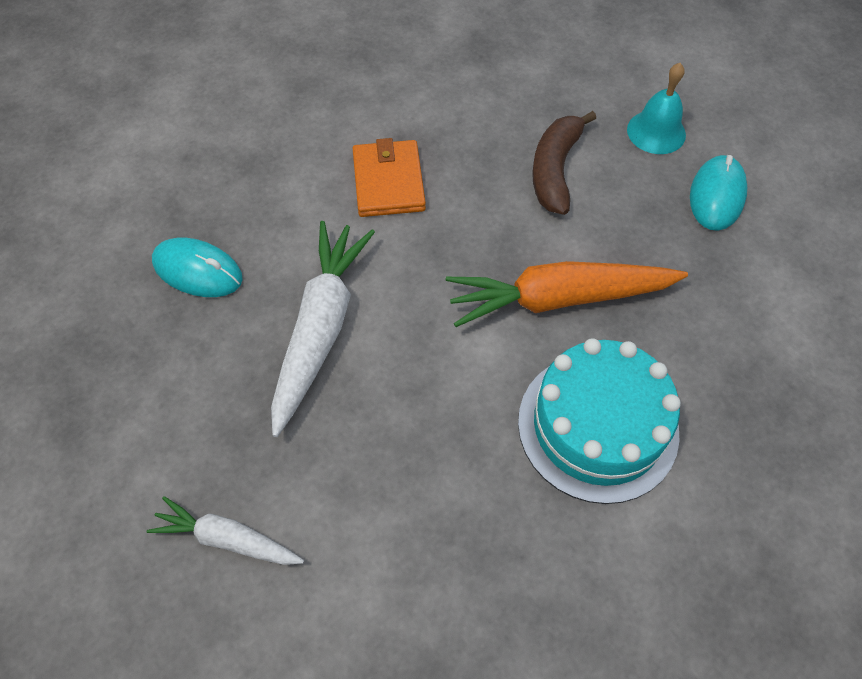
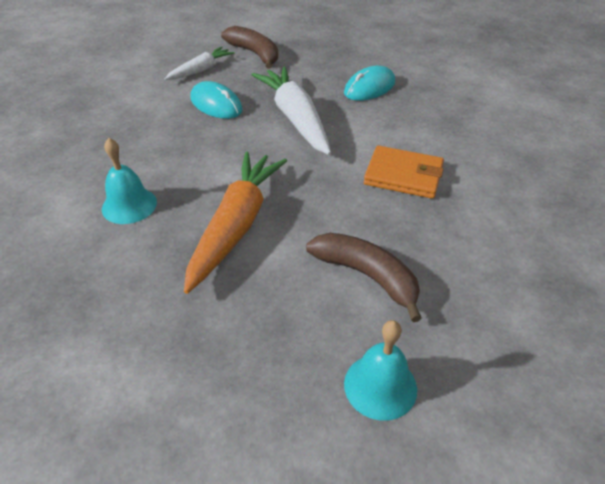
camera: 115 degrees right, 15 degrees down
(134, 478) = (255, 54): none -> brown banana
(320, 329) = (295, 118): white carrot -> white carrot turned 150 degrees counterclockwise
(597, 426) = (129, 205): turquoise cake -> turquoise bell
(717, 195) = (263, 395): turquoise mouse -> turquoise mouse (216, 104)

